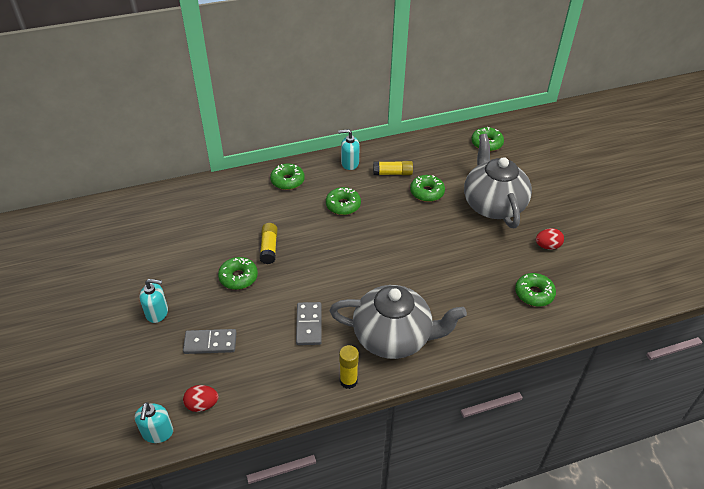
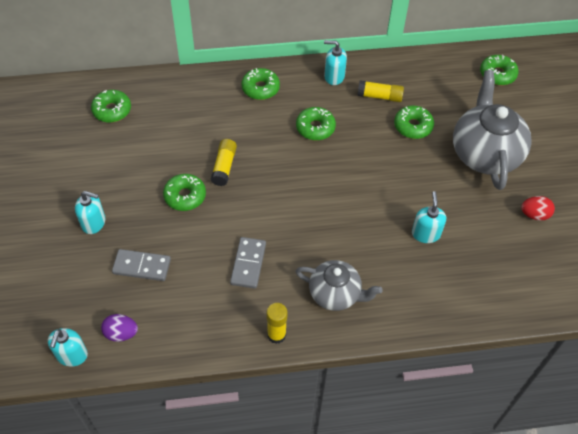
camera: 10 degrees right, 10 degrees up
(202, 405) = (121, 333): red egg -> purple egg
(394, 337) = (335, 294): grey teapot -> grey teapot, size x0.61
(460, 275) = (425, 233): none -> turquoise soap dispenser
(534, 294) = (503, 270): green donut -> green donut (112, 110)

